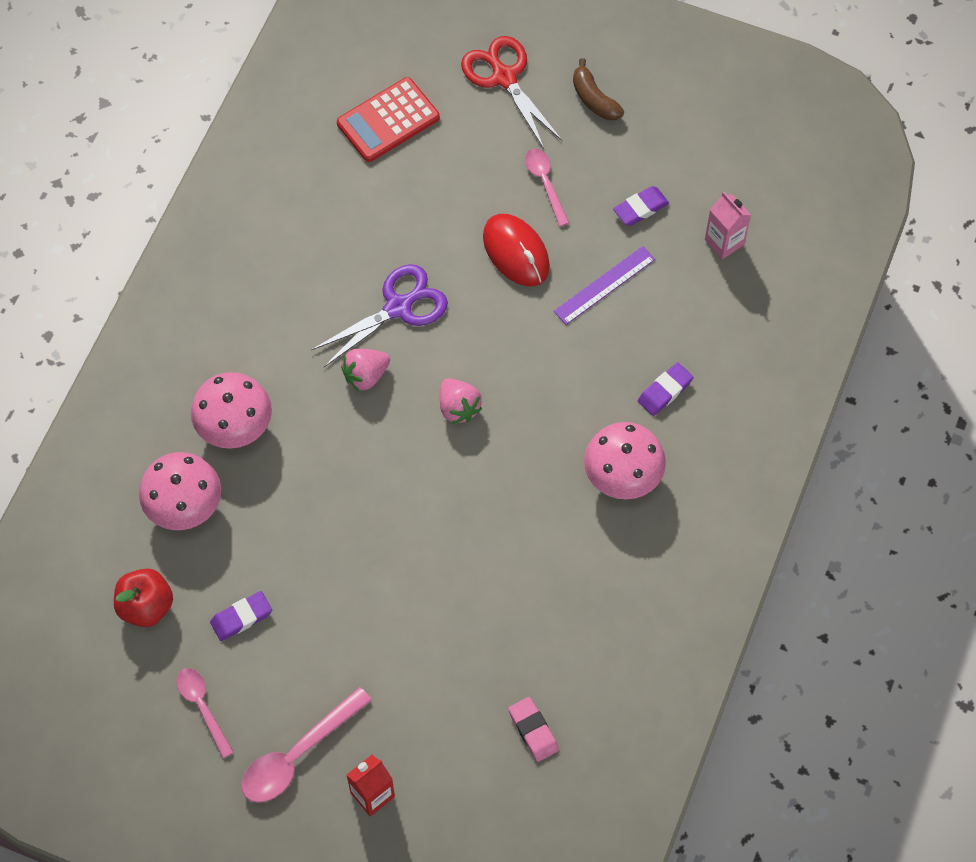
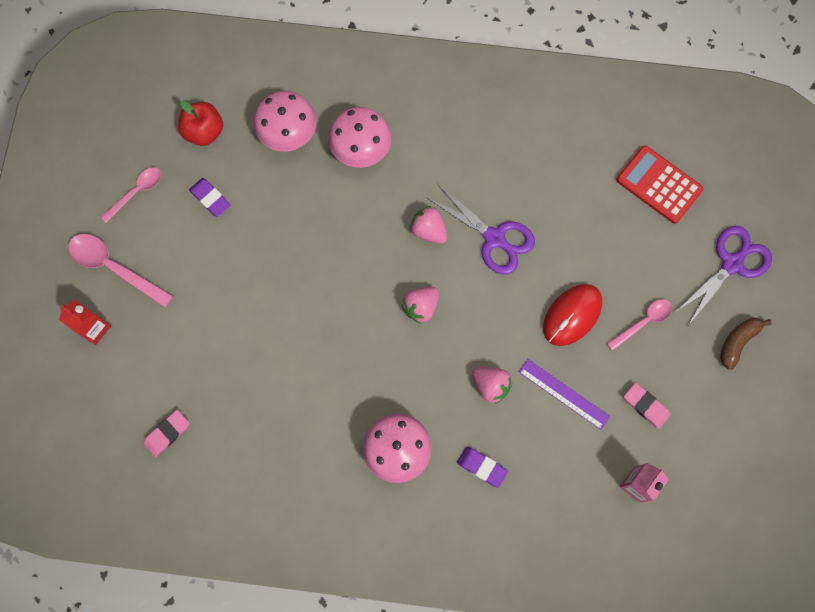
camera: 75 degrees right, 10 degrees up
(504, 77) = (732, 264): red scissors -> purple scissors
(574, 357) = (490, 385): none -> pink strawberry
(640, 208) = (645, 406): purple eraser -> pink eraser

